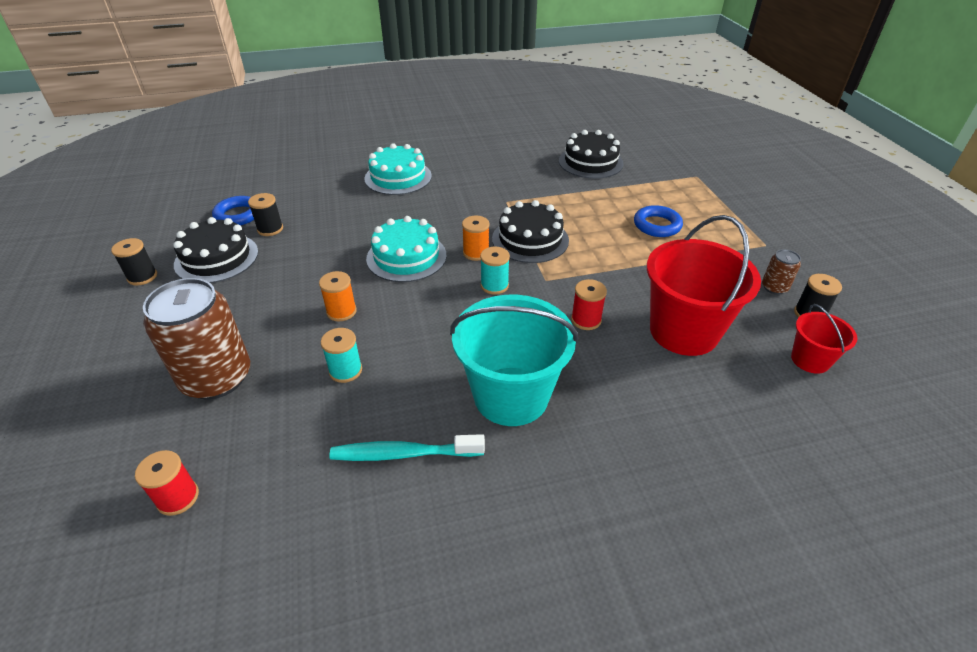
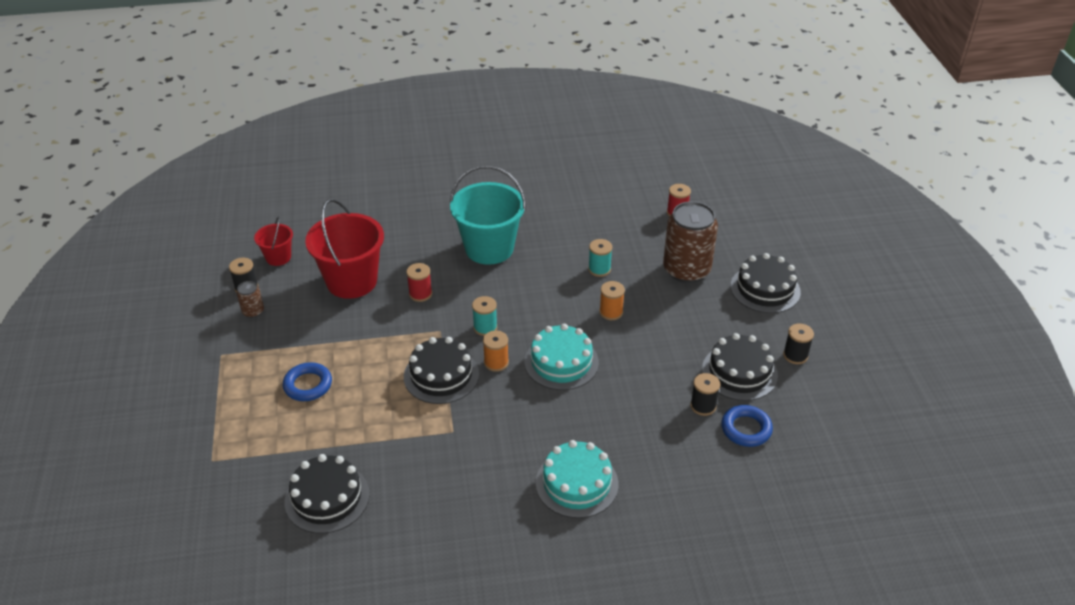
camera: 175 degrees left, 0 degrees up
(119, 355) = (765, 289): none -> black cake
(403, 454) = (557, 224): turquoise toothbrush -> none

